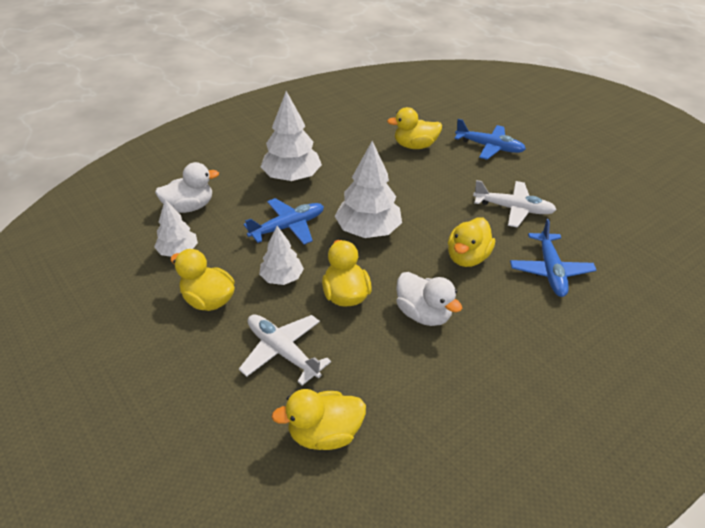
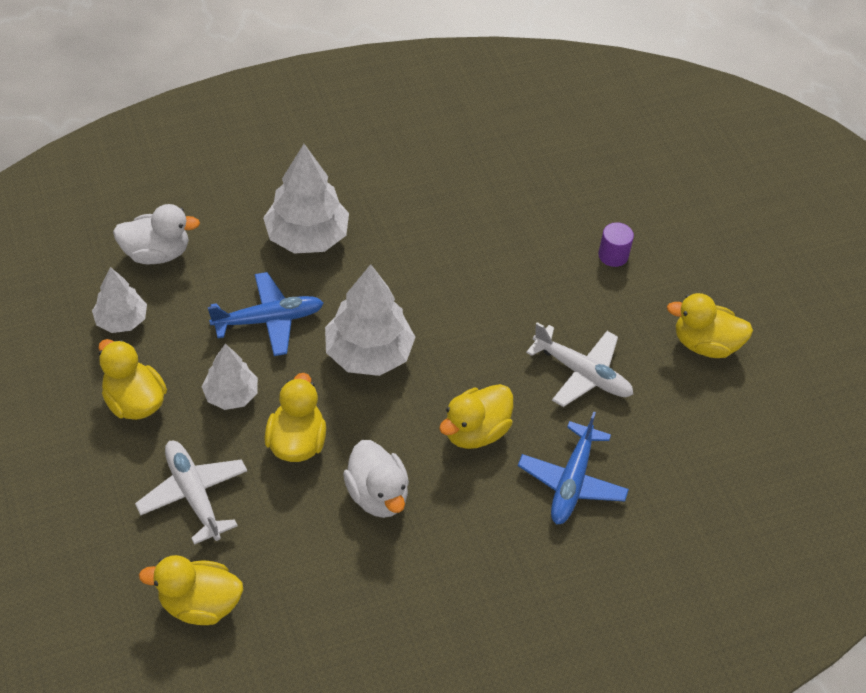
camera: 15 degrees right, 10 degrees up
(415, 146) = (504, 224): yellow duck -> yellow duck (705, 344)
(489, 147) = (613, 255): blue plane -> purple cylinder

